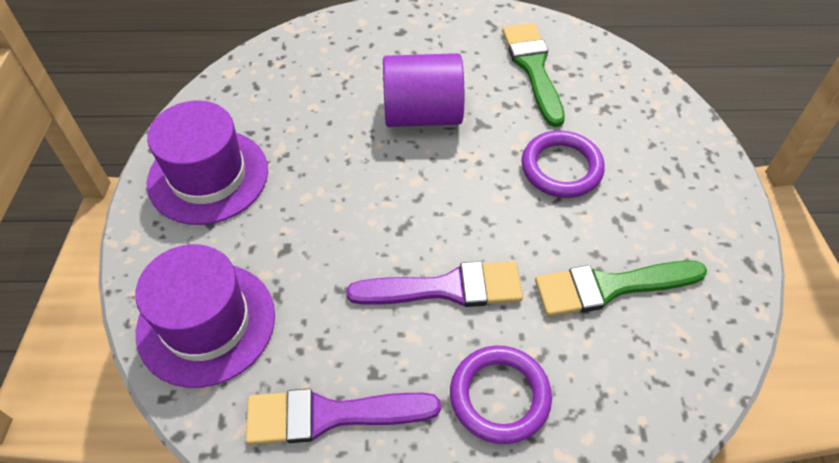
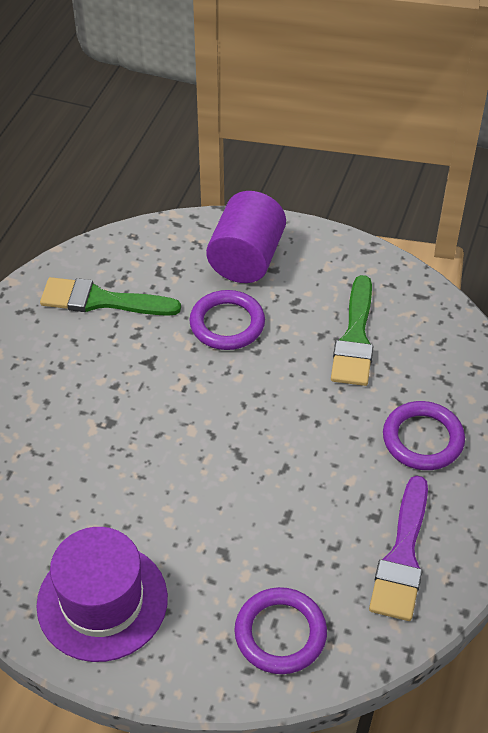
camera: 70 degrees left, 5 degrees down
(206, 323) = (280, 633): purple hat -> purple ring
(422, 114) = (114, 401): purple cylinder -> purple cylinder (246, 259)
(446, 288) = (315, 442): purple brush -> none

